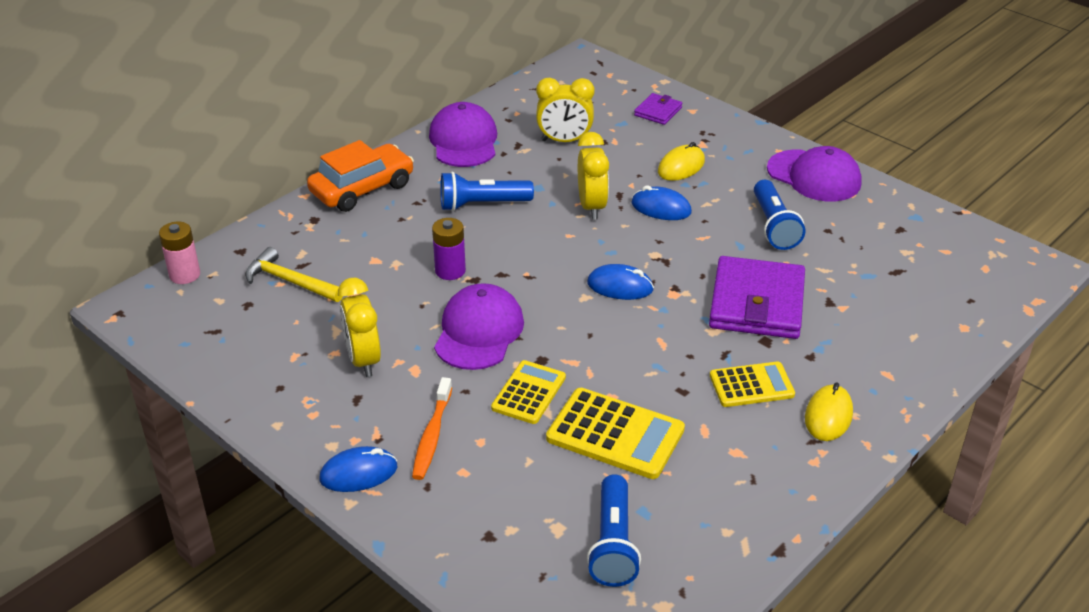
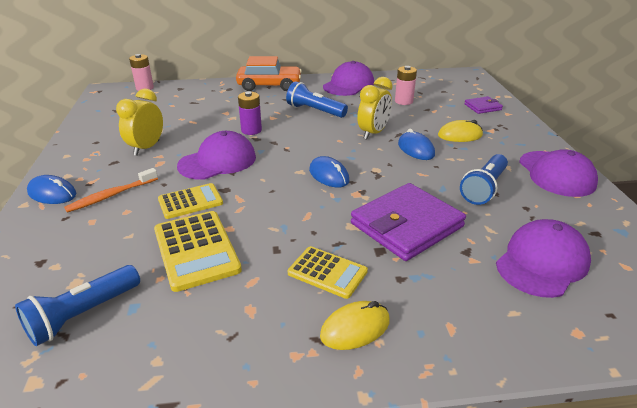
camera: 40 degrees right, 5 degrees down
(290, 281) = (177, 106): yellow hammer -> none
(564, 141) = (403, 101): yellow clock -> pink battery
(890, 280) = (542, 262): none -> purple cap

